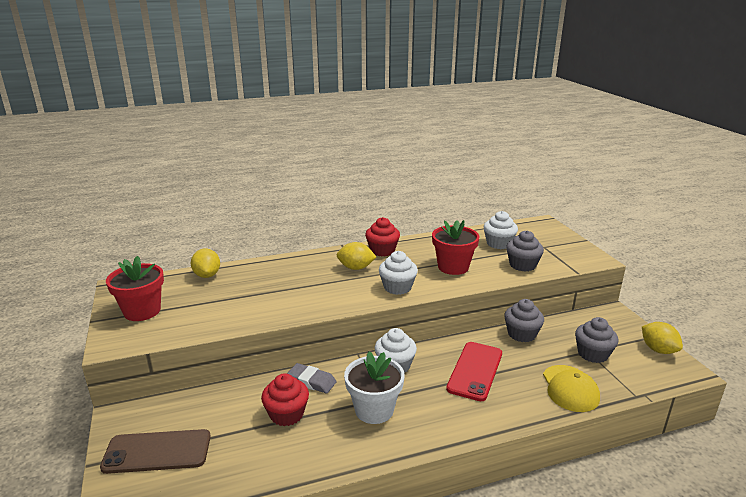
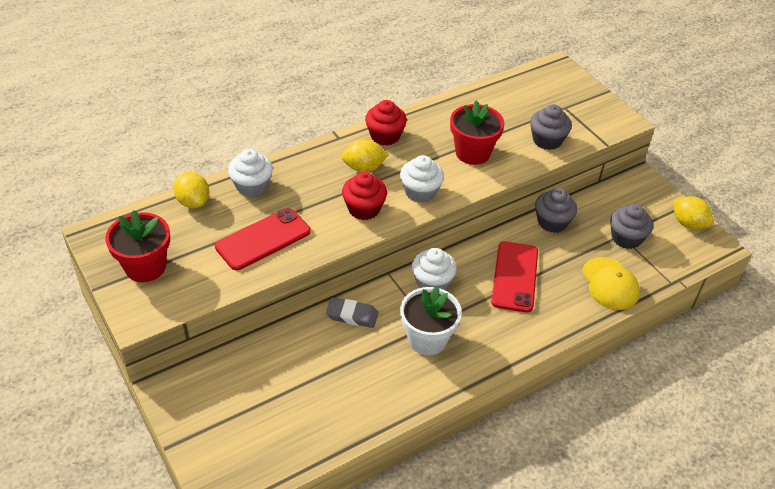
camera: 15 degrees left, 20 degrees up
(157, 452) = (229, 422): brown phone -> none
(248, 304) = (263, 239): none -> red phone
(286, 414) = (342, 358): red cupcake -> red cupcake (364, 209)
(498, 244) = (514, 108): white cupcake -> white cupcake (252, 186)

